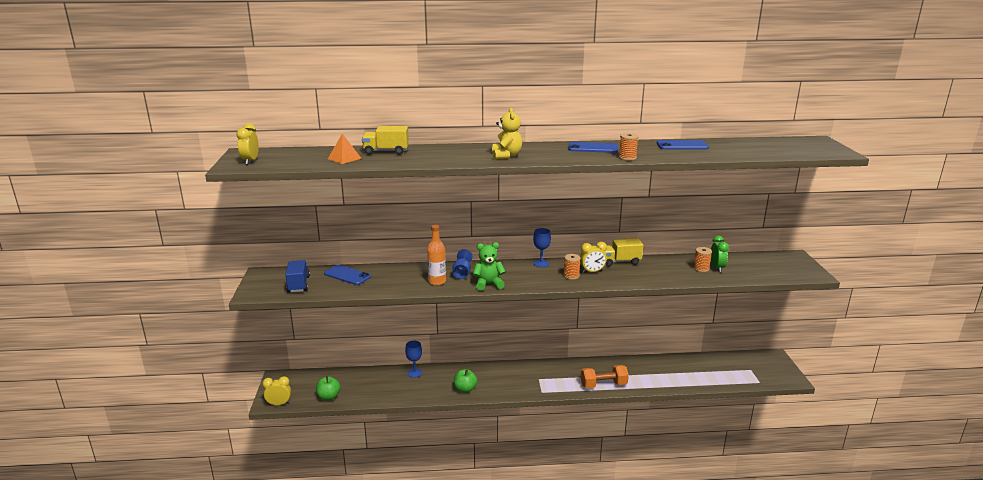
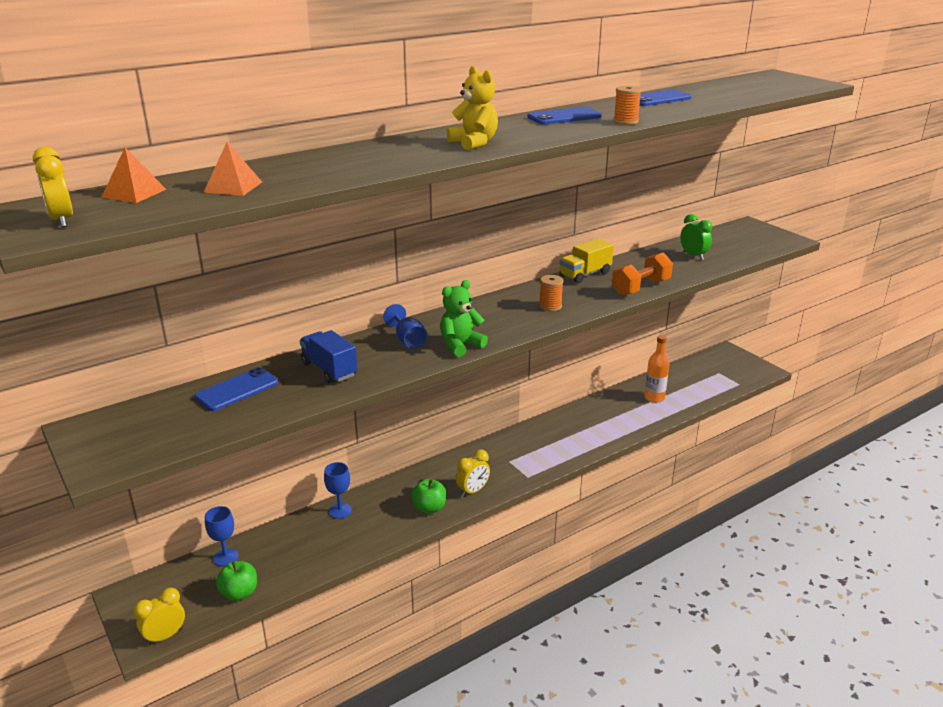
camera: 30 degrees left, 5 degrees up
(298, 153) = (134, 193): none -> orange pyramid
(298, 284) = (169, 427): blue truck -> blue truck (329, 370)
(347, 275) = (237, 390): blue phone -> blue phone turned 45 degrees counterclockwise
(386, 151) = (285, 166): yellow truck -> none
(437, 281) = (386, 361): orange bottle -> orange bottle (654, 398)
(541, 263) = (495, 300): blue goblet -> blue goblet (226, 557)
(592, 272) = (568, 295): yellow clock -> yellow clock (473, 491)
(603, 385) = (589, 442): orange dumbbell -> orange dumbbell (641, 287)
(701, 268) = (679, 260): orange spool -> none

